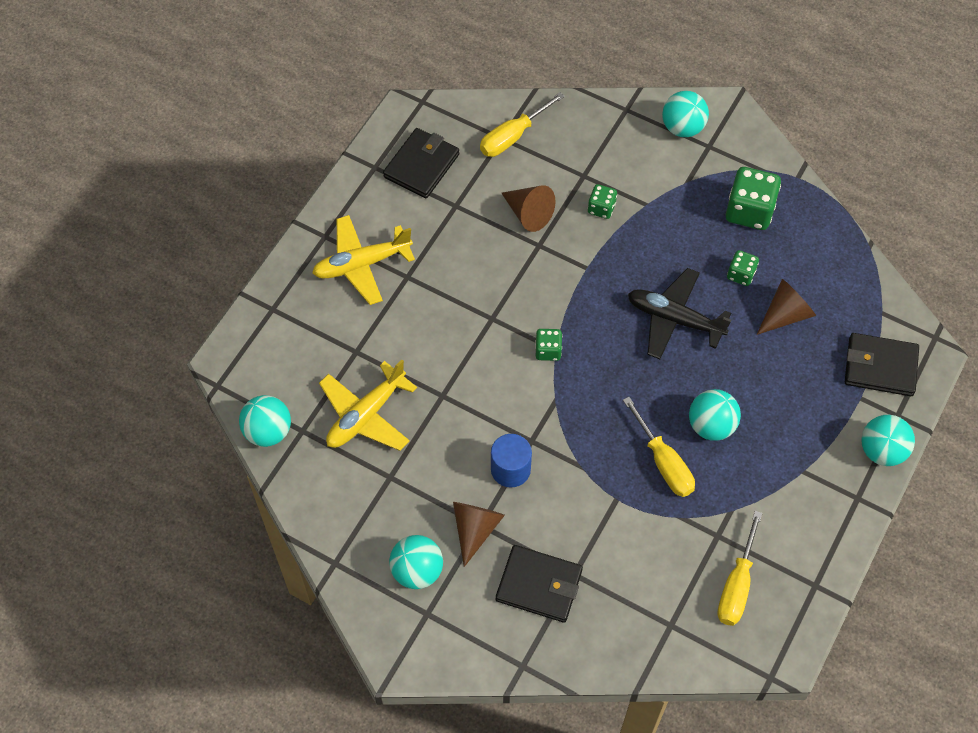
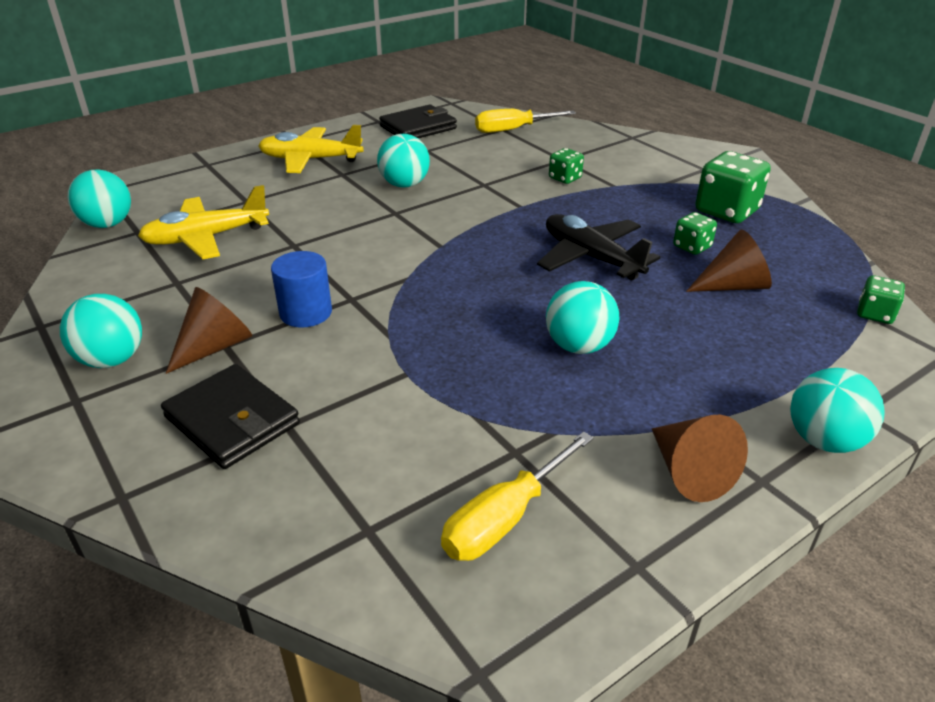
camera: 25 degrees right, 25 degrees down
(528, 214) = (490, 167): brown cone -> brown cone (689, 472)
(548, 350) = (431, 244): green dice -> green dice (874, 314)
(663, 462) = (492, 359): yellow screwdriver -> none
(682, 127) = (682, 155): turquoise ball -> turquoise ball (404, 185)
(880, 367) = (850, 359): black wallet -> none

